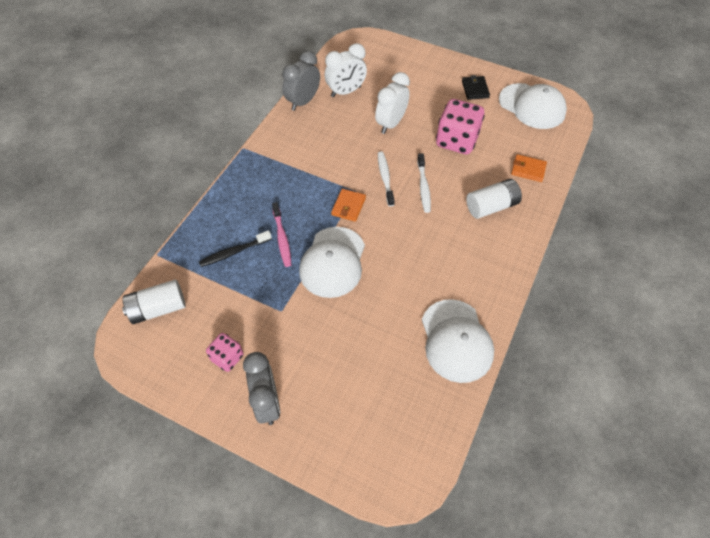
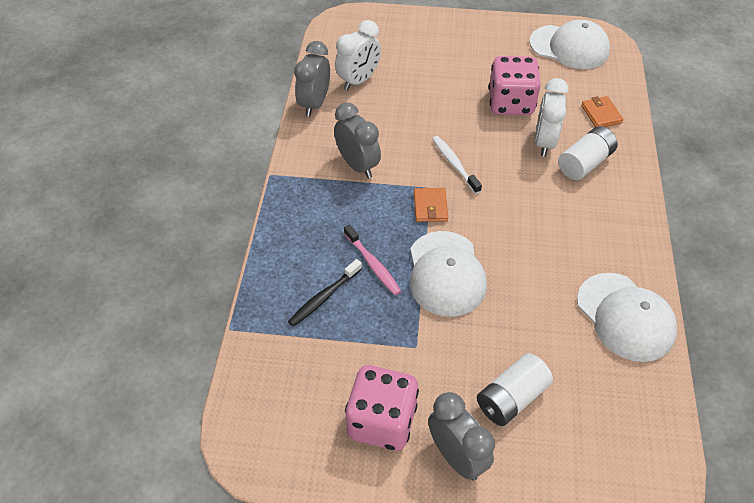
camera: 20 degrees left, 5 degrees down
(158, 309) = (265, 392): white battery -> white battery (511, 398)
(227, 357) = (381, 421): pink dice -> pink dice, size x1.81
(310, 158) = (358, 165): none -> grey clock
(391, 124) = (428, 103): white clock -> white clock (544, 142)
(423, 187) = (501, 162): white toothbrush -> none
(475, 89) = (500, 44): black wallet -> none
(528, 169) = (601, 114): orange wallet -> orange wallet turned 75 degrees clockwise

